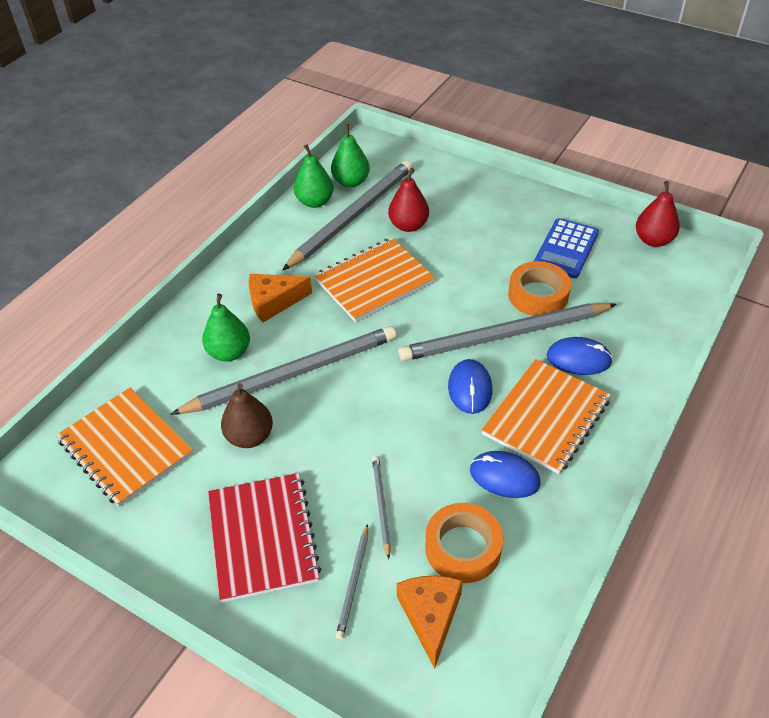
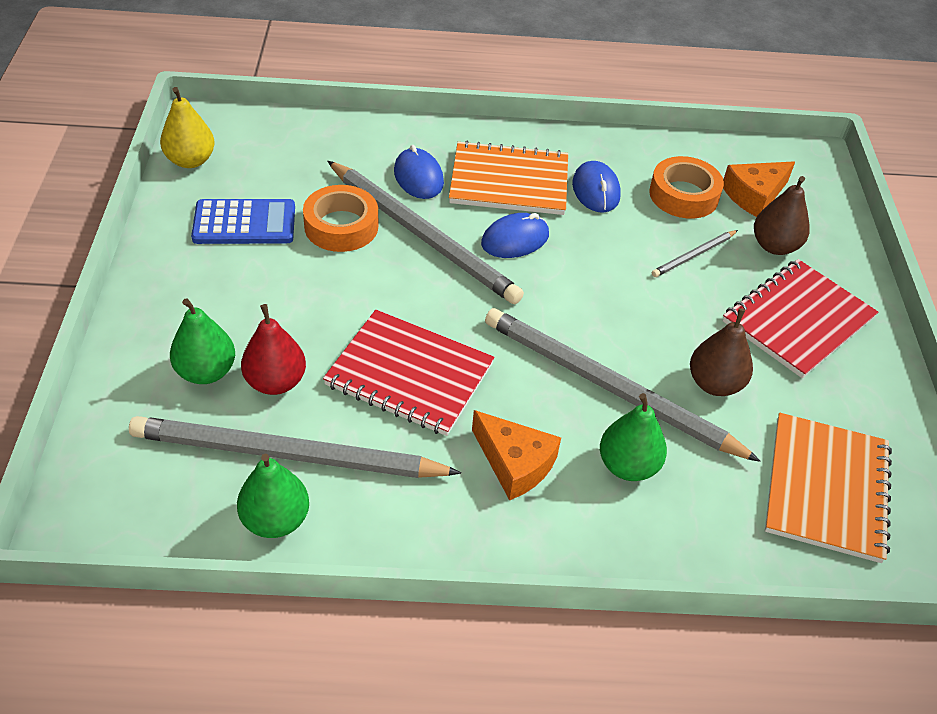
camera: 125 degrees left, 0 degrees up
(351, 182) = (199, 495): green pear -> green pear (206, 372)
(353, 583) = (774, 246): grey pencil -> brown pear
(374, 281) = (409, 375): orange notebook -> red notebook
(653, 240) = (190, 160): red pear -> yellow pear

